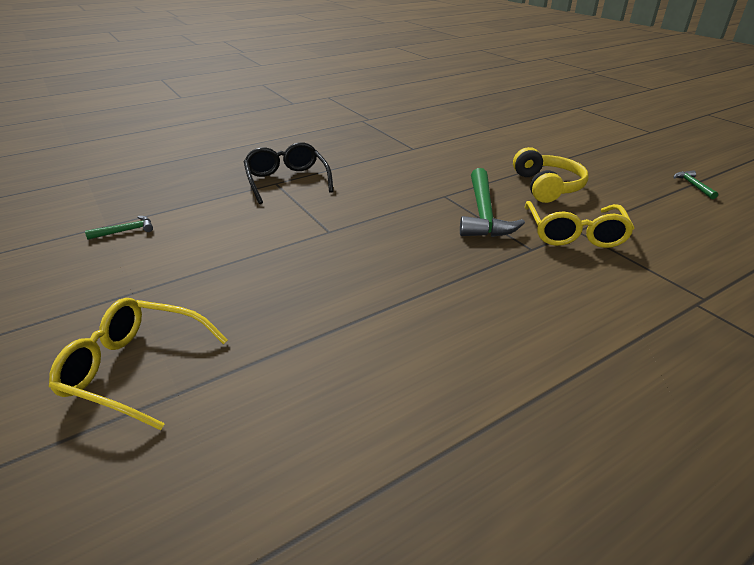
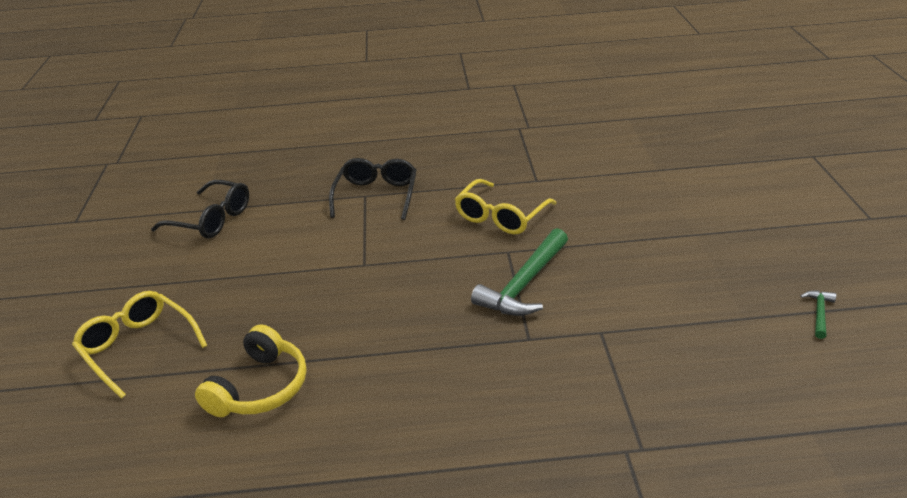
camera: 30 degrees right, 0 degrees up
(125, 231) = (211, 220): green hammer -> black glasses
(546, 186) = (630, 268): yellow headphones -> yellow headphones (259, 387)
(574, 234) = (592, 335): yellow glasses -> yellow glasses (501, 216)

